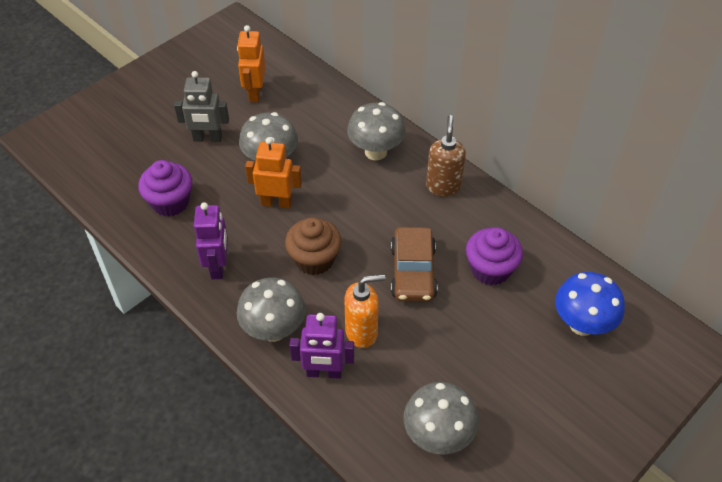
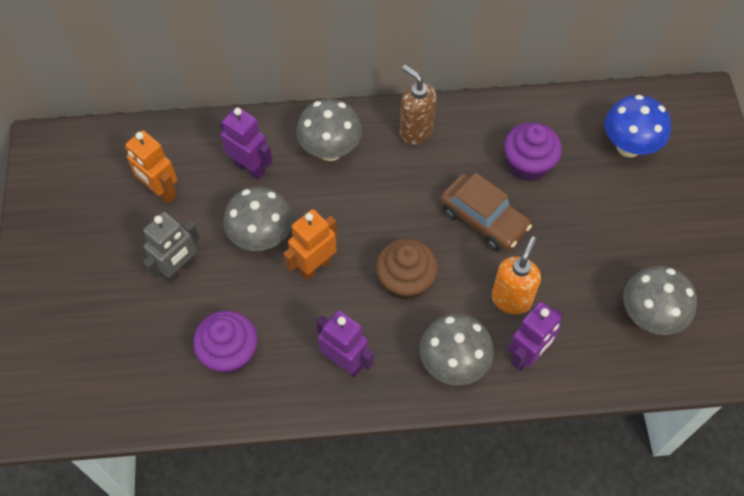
camera: 50 degrees left, 10 degrees up
(317, 122) = (250, 168): none -> purple robot

